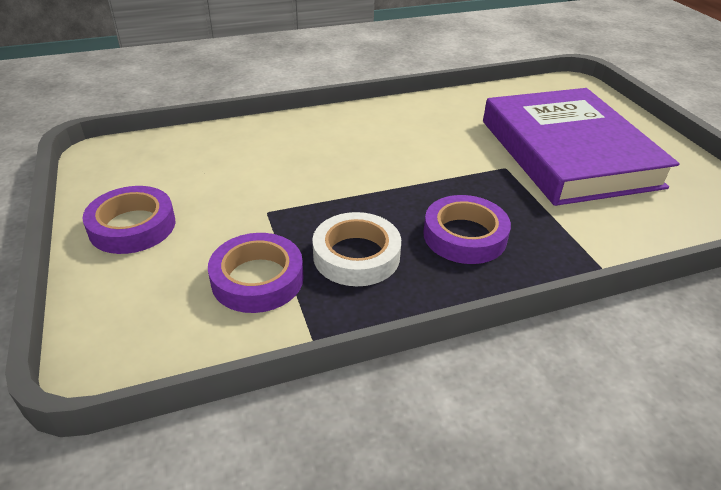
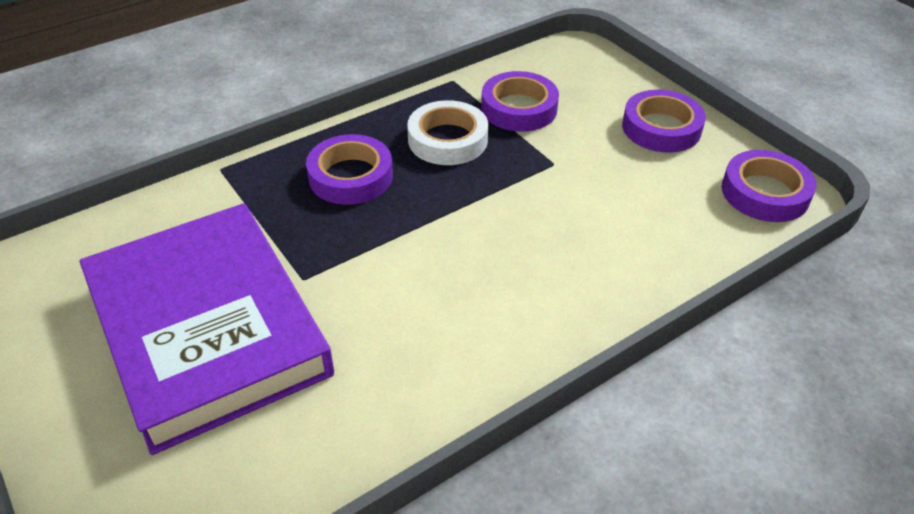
camera: 165 degrees right, 5 degrees up
(119, 159) = (765, 193): none -> purple tape

